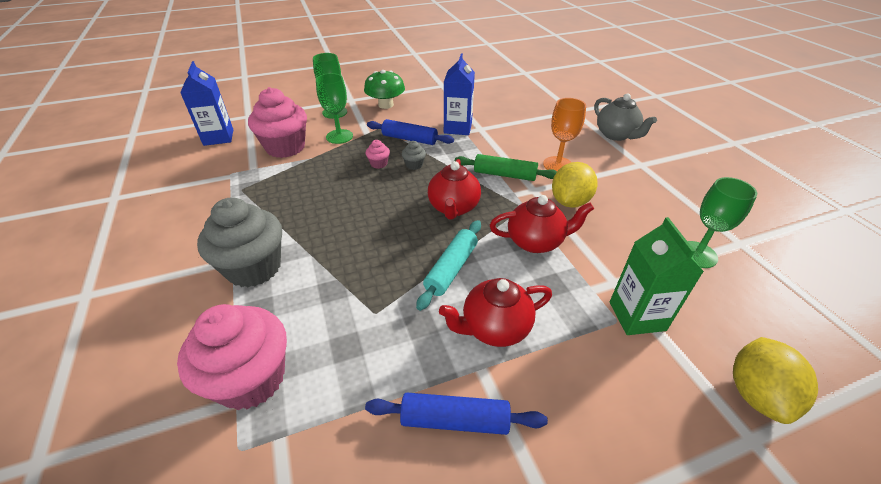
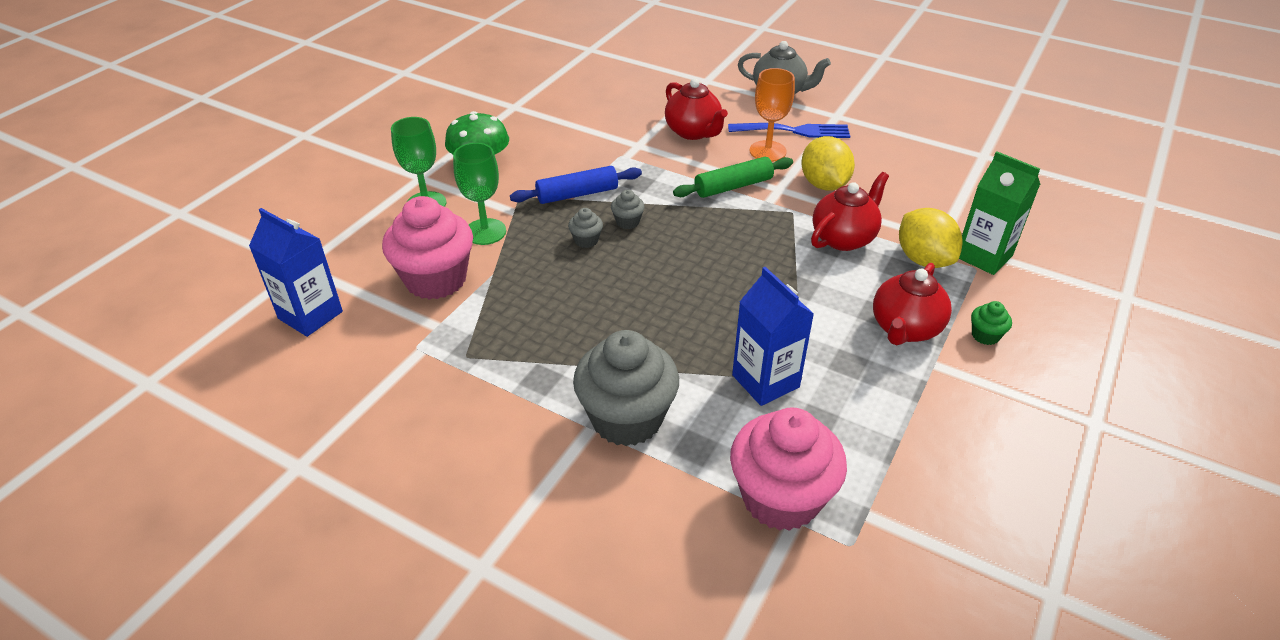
camera: 40 degrees left, 0 degrees up
(379, 164) = (586, 240): pink cupcake -> grey cupcake
(451, 269) = (809, 303): turquoise rolling pin -> none
(453, 208) = (732, 246): red teapot -> red teapot (693, 132)
(455, 420) = (963, 409): blue rolling pin -> none
(457, 128) = (612, 155): blue carton -> blue carton (765, 381)
(554, 376) = (985, 335): none -> green cupcake
(594, 161) = (794, 131): none -> blue fork
(697, 254) = (967, 182): green goblet -> none
(756, 394) = (1101, 266): yellow lemon -> yellow lemon (923, 259)

